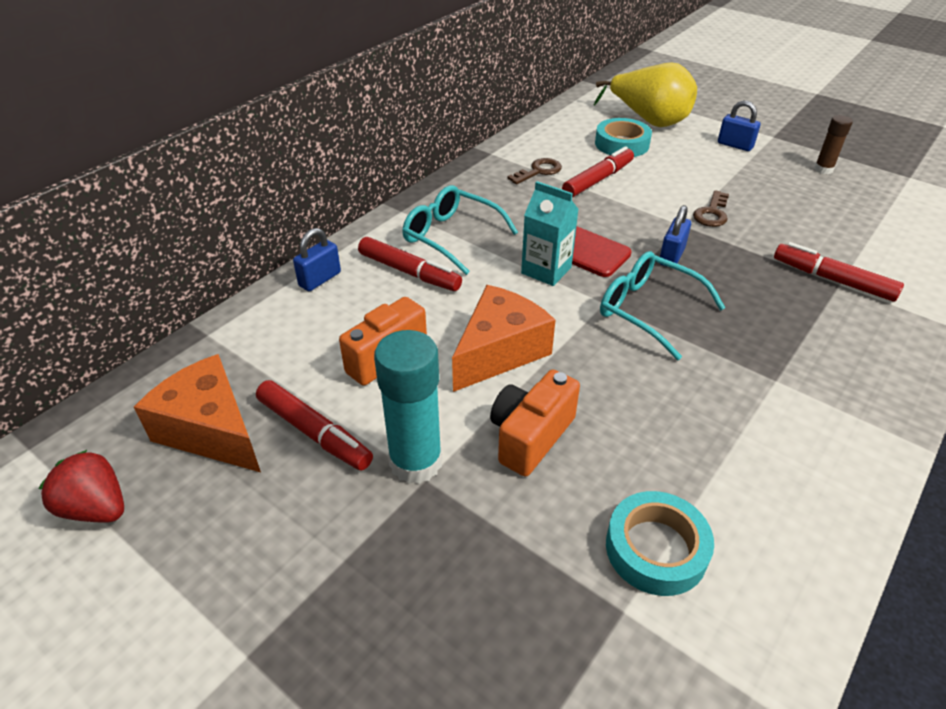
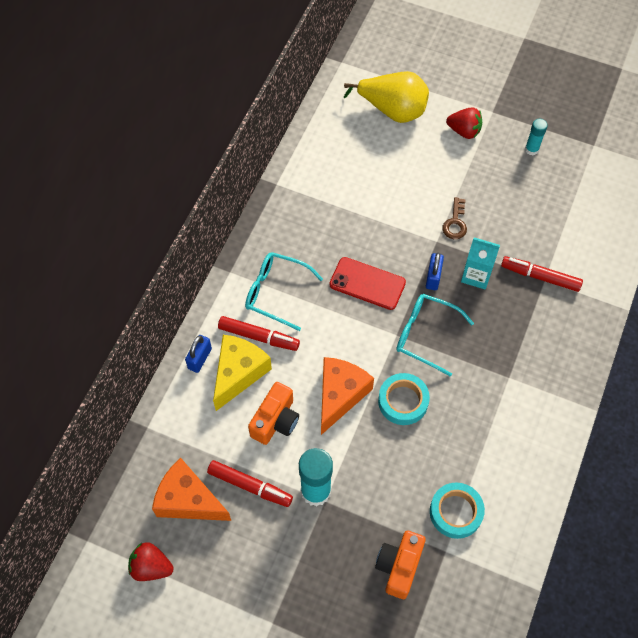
camera: 15 degrees left, 20 degrees up
(364, 302) = (239, 373): none -> yellow cheese
(530, 436) = (375, 456): orange camera -> orange camera (399, 566)
(539, 171) = (319, 200): brown key -> none
(546, 270) = (351, 312): turquoise carton -> turquoise carton (476, 275)
(597, 180) = (366, 201): red marker -> none
(622, 144) = (376, 149): turquoise tape -> turquoise tape (403, 401)
(735, 145) = (464, 131): blue padlock -> red strawberry
(823, 169) = (531, 149): brown glue stick -> turquoise glue stick

